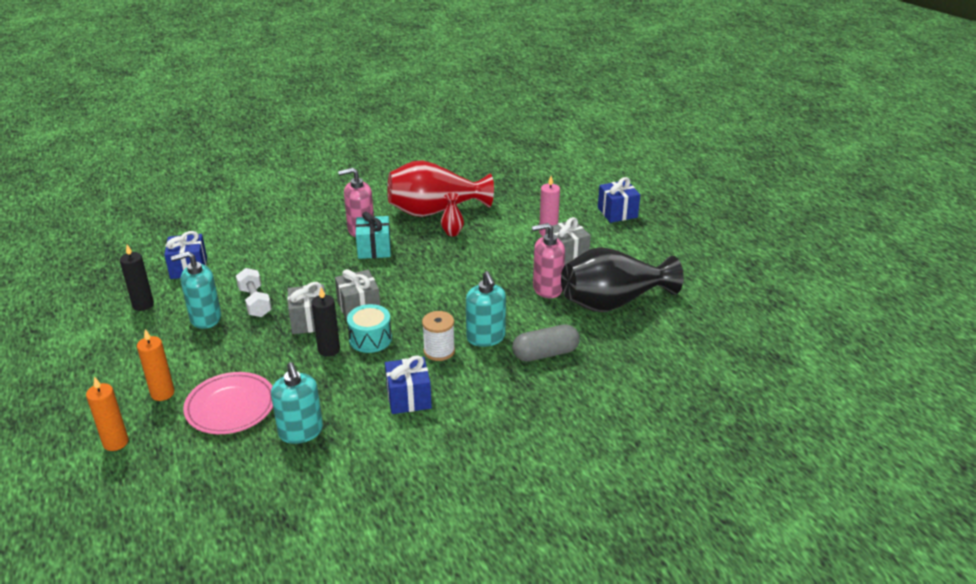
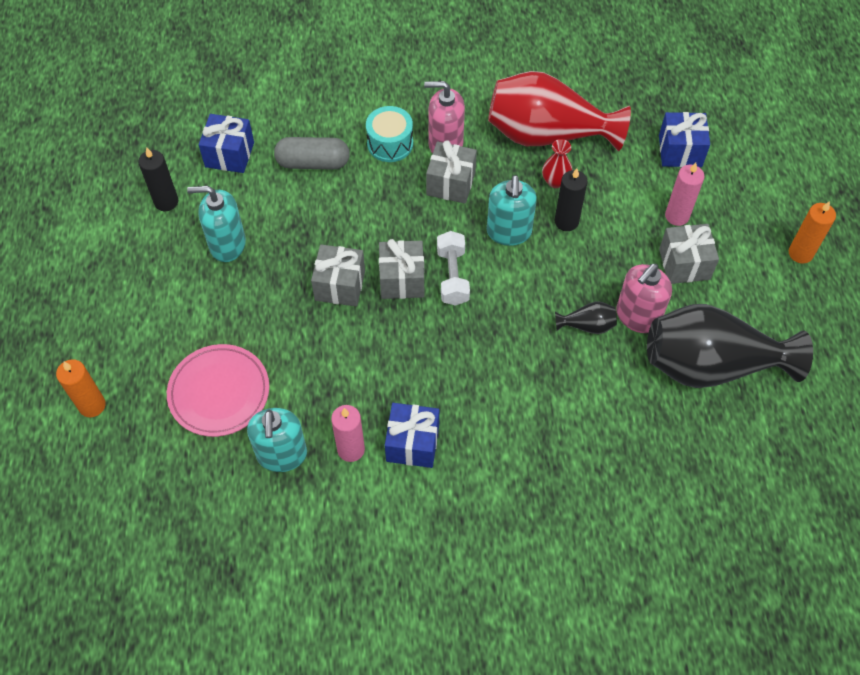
camera: 20 degrees right, 25 degrees up
(162, 393) = (154, 348): orange candle -> orange candle (800, 253)
(255, 302) = (288, 235): white dumbbell -> white dumbbell (452, 276)
(329, 350) = (348, 338): black candle -> black candle (566, 221)
(359, 414) = (351, 449): none -> pink candle
(370, 339) = (399, 336): turquoise drum -> turquoise drum (390, 143)
(374, 249) = (450, 183): turquoise gift -> grey gift
(439, 351) = (471, 380): white spool -> none
(486, 337) = (532, 376): turquoise soap dispenser -> turquoise soap dispenser (509, 232)
(513, 301) = (587, 325): none -> black vase
(545, 354) = (593, 425): grey capsule -> grey capsule (313, 162)
(547, 288) = (637, 316): pink soap dispenser -> pink soap dispenser turned 60 degrees counterclockwise
(617, 212) = (783, 204): blue gift -> blue gift (680, 151)

